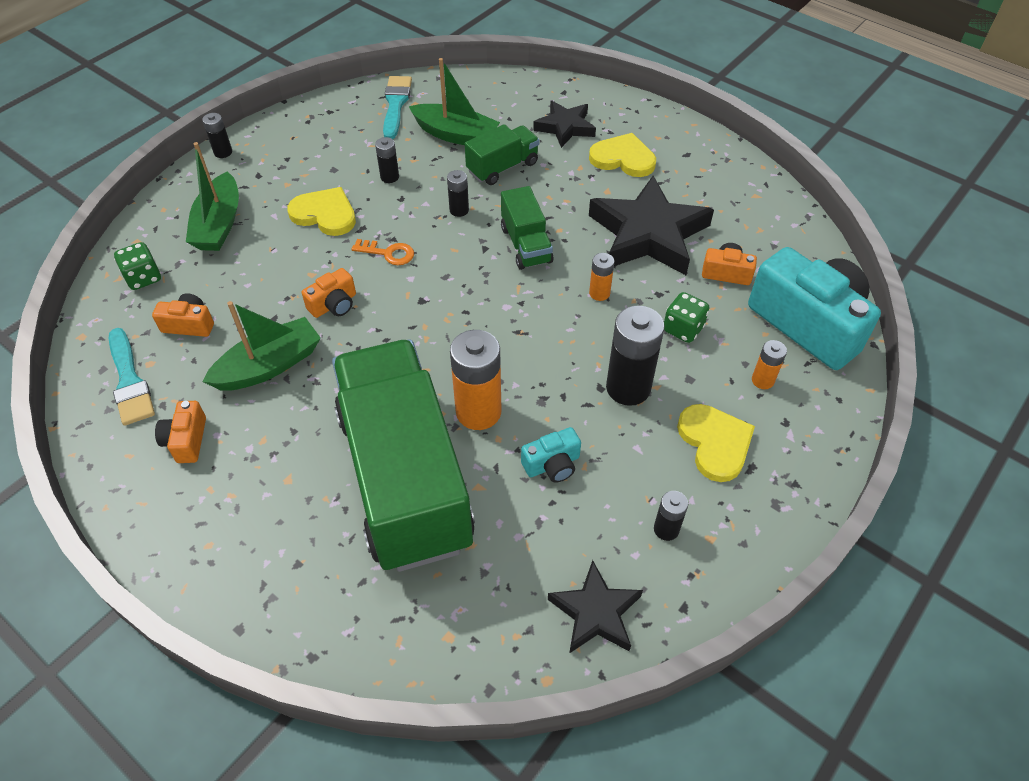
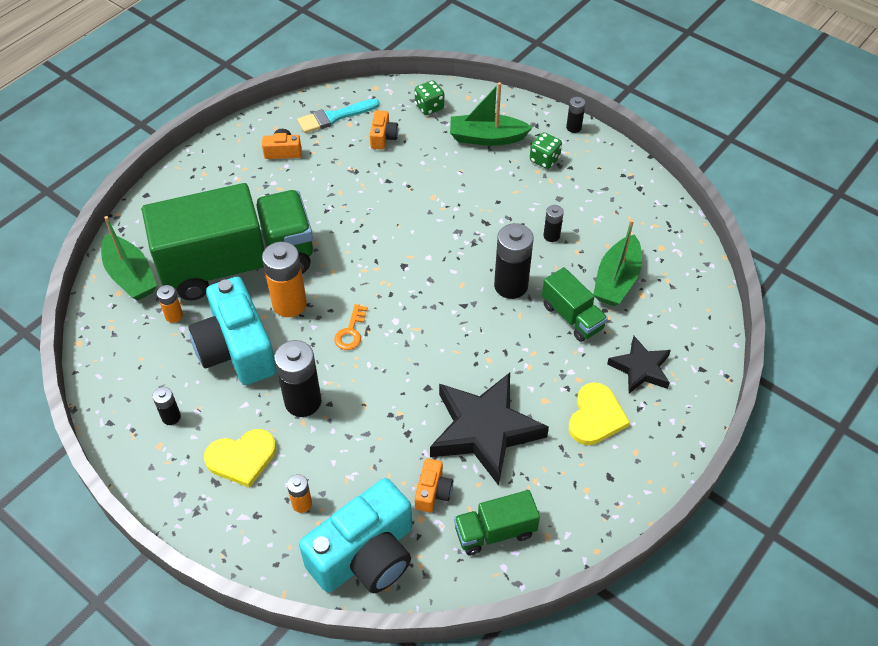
camera: 90 degrees right, 0 degrees up
(269, 365) = (342, 184): green boat -> green boat (130, 276)
(325, 214) = (501, 198): yellow heart -> none
(334, 304) = (400, 213): orange camera -> none
(388, 253) = (456, 241): orange key -> orange key (351, 331)
(396, 104) = (657, 233): turquoise brush -> none
(459, 210) = (511, 286): black battery -> black battery, size x1.96
(526, 245) = (468, 334): green truck -> green truck (495, 532)
(552, 464) = (237, 349): turquoise camera -> turquoise camera, size x2.26
(595, 612) = (117, 370): black star -> none
(599, 293) = (408, 387): orange battery -> orange battery (174, 316)
(683, 329) = (364, 448): green dice -> green dice (544, 160)

